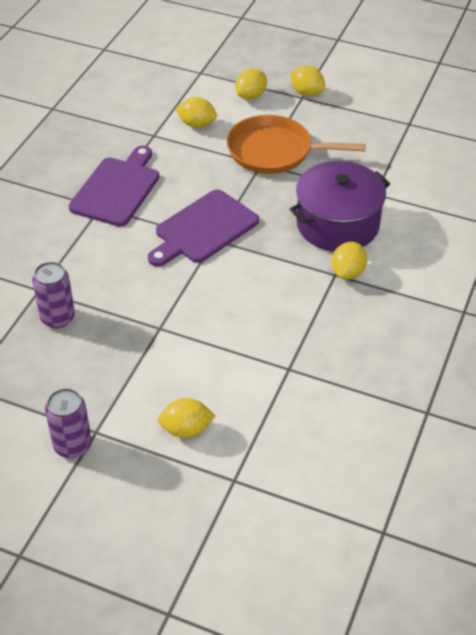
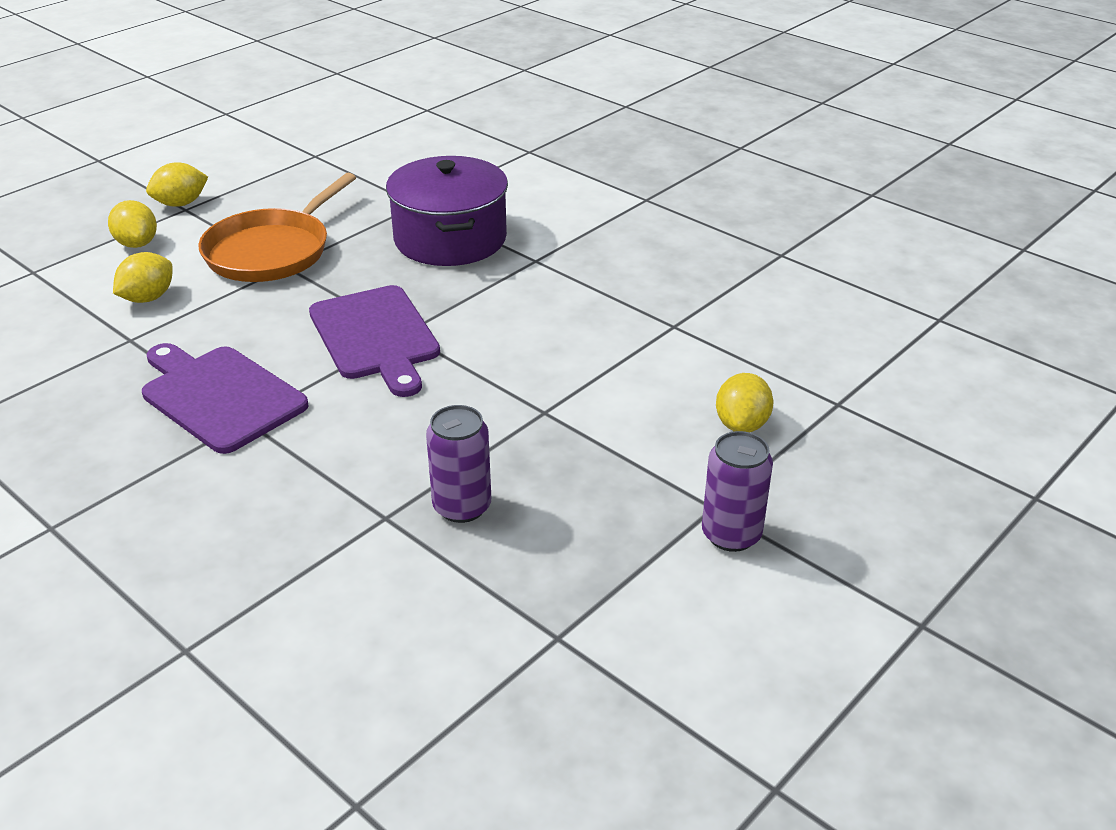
camera: 70 degrees left, 10 degrees down
(348, 272) = (538, 251): yellow lemon -> none

